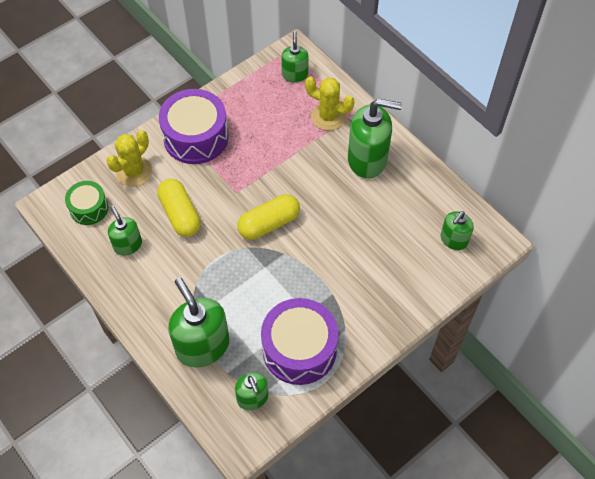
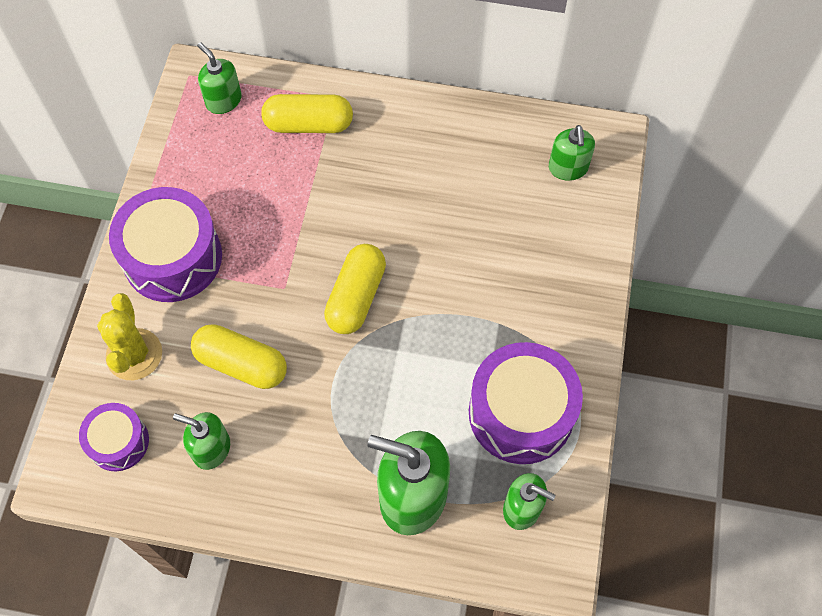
camera: 40 degrees left, 5 degrees up
(89, 208) = (118, 442): green drum -> purple drum
(328, 116) = (308, 124): yellow cactus -> yellow capsule
(367, 159) = (398, 143): green soap dispenser -> none

